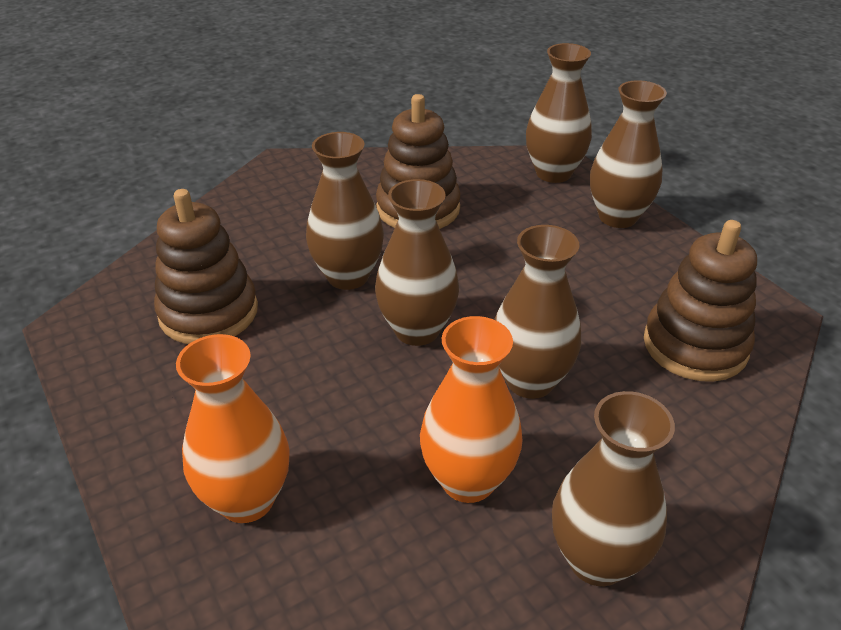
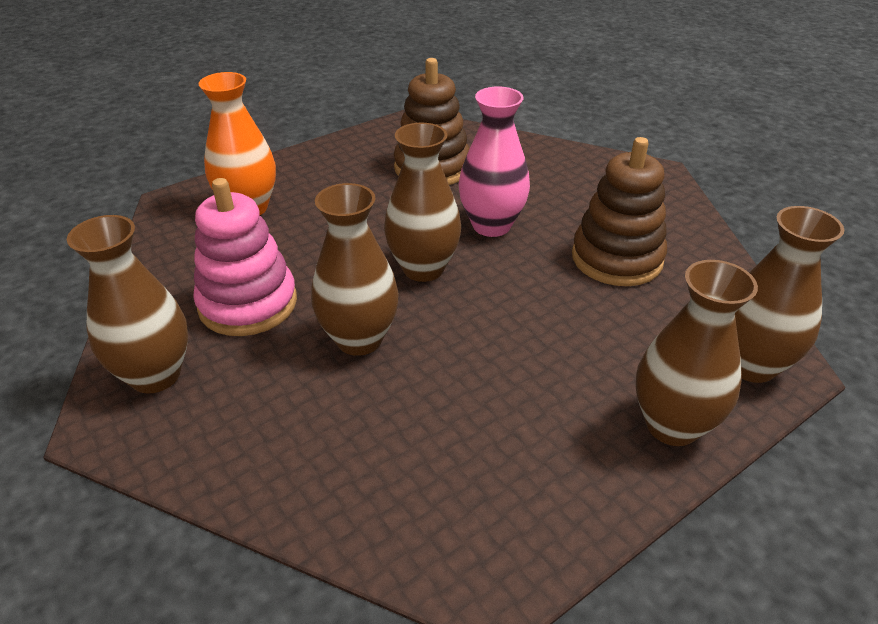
camera: 85 degrees right, 0 degrees up
(348, 276) = (491, 225): brown vase -> pink vase
(468, 480) = (248, 304): orange vase -> pink stacking toy
(695, 345) = (419, 478): brown stacking toy -> none

